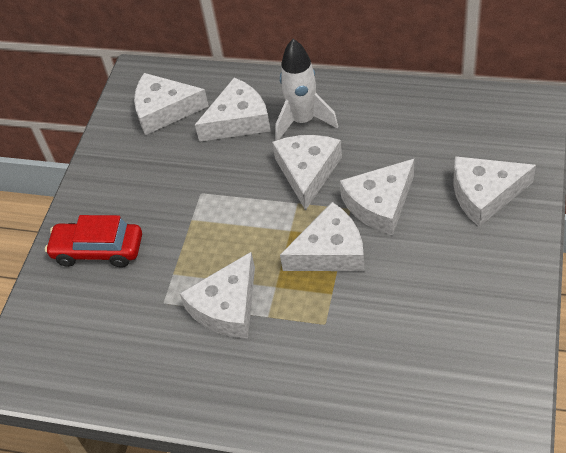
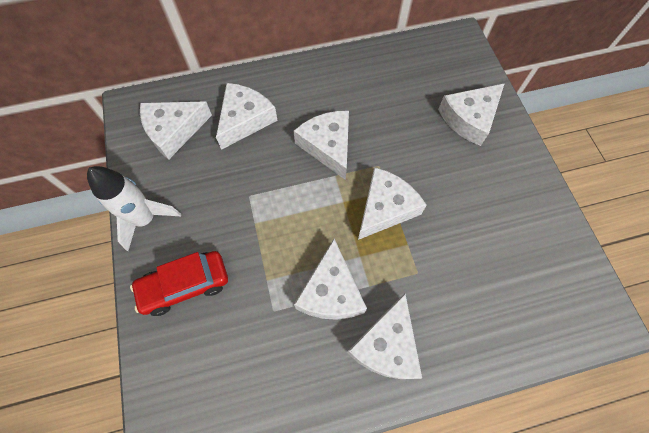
camera: 35 degrees left, 15 degrees up
(303, 121) = (299, 103): white rocket -> white rocket (146, 219)
(380, 204) = (399, 153): white cheese -> white cheese (386, 345)

